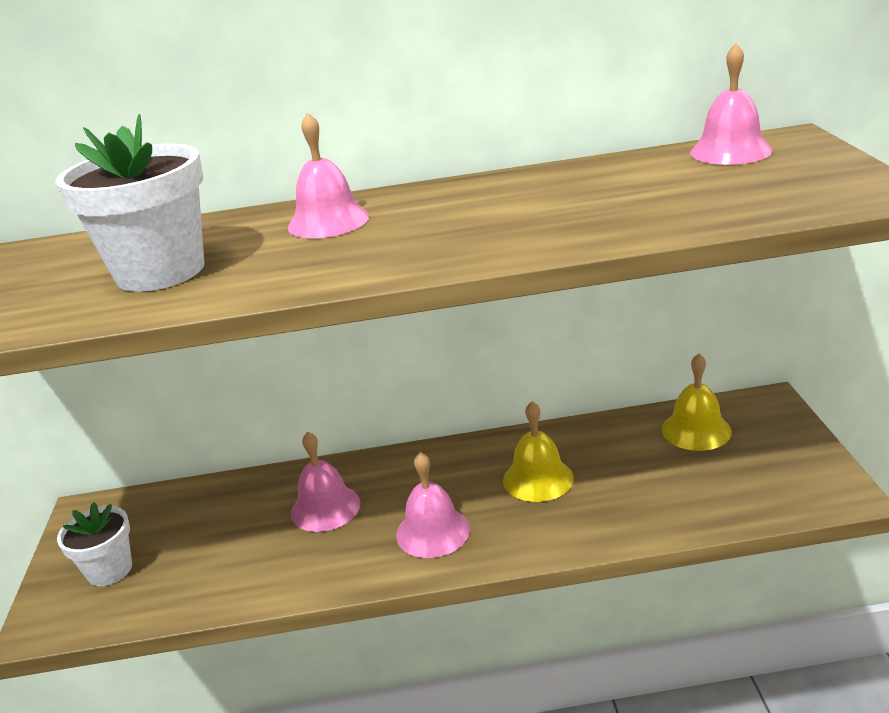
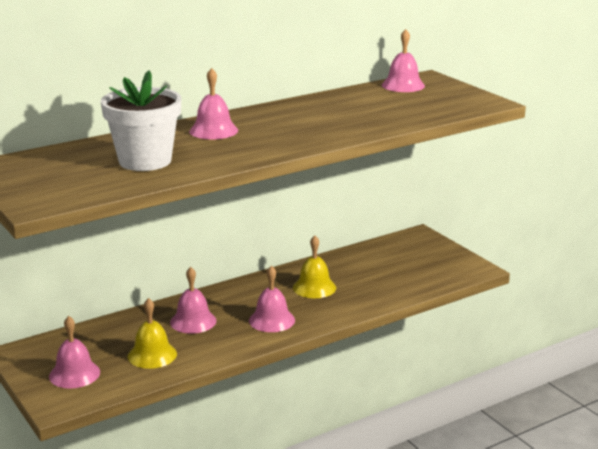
camera: 30 degrees left, 5 degrees down
(110, 570) = (74, 374): white flower pot -> pink bell
(696, 430) = (388, 252): yellow bell -> yellow bell (152, 355)

